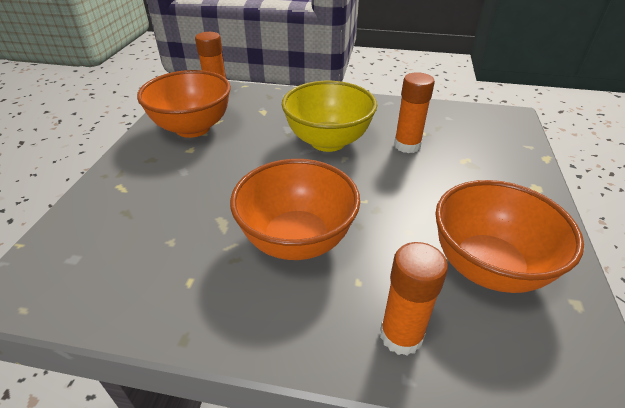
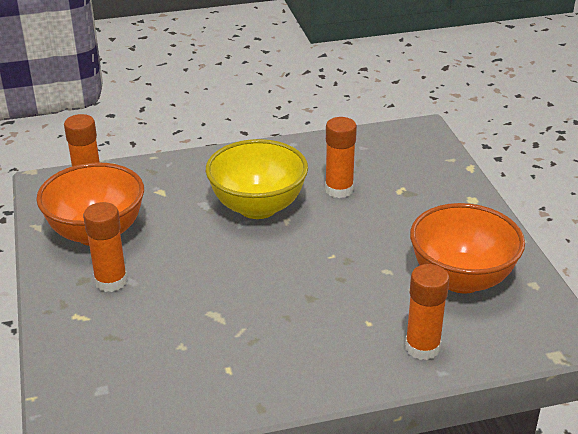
camera: 25 degrees left, 5 degrees down
(169, 166) = (111, 281): none -> orange glue stick
(296, 240) = (295, 308): orange bowl -> none

